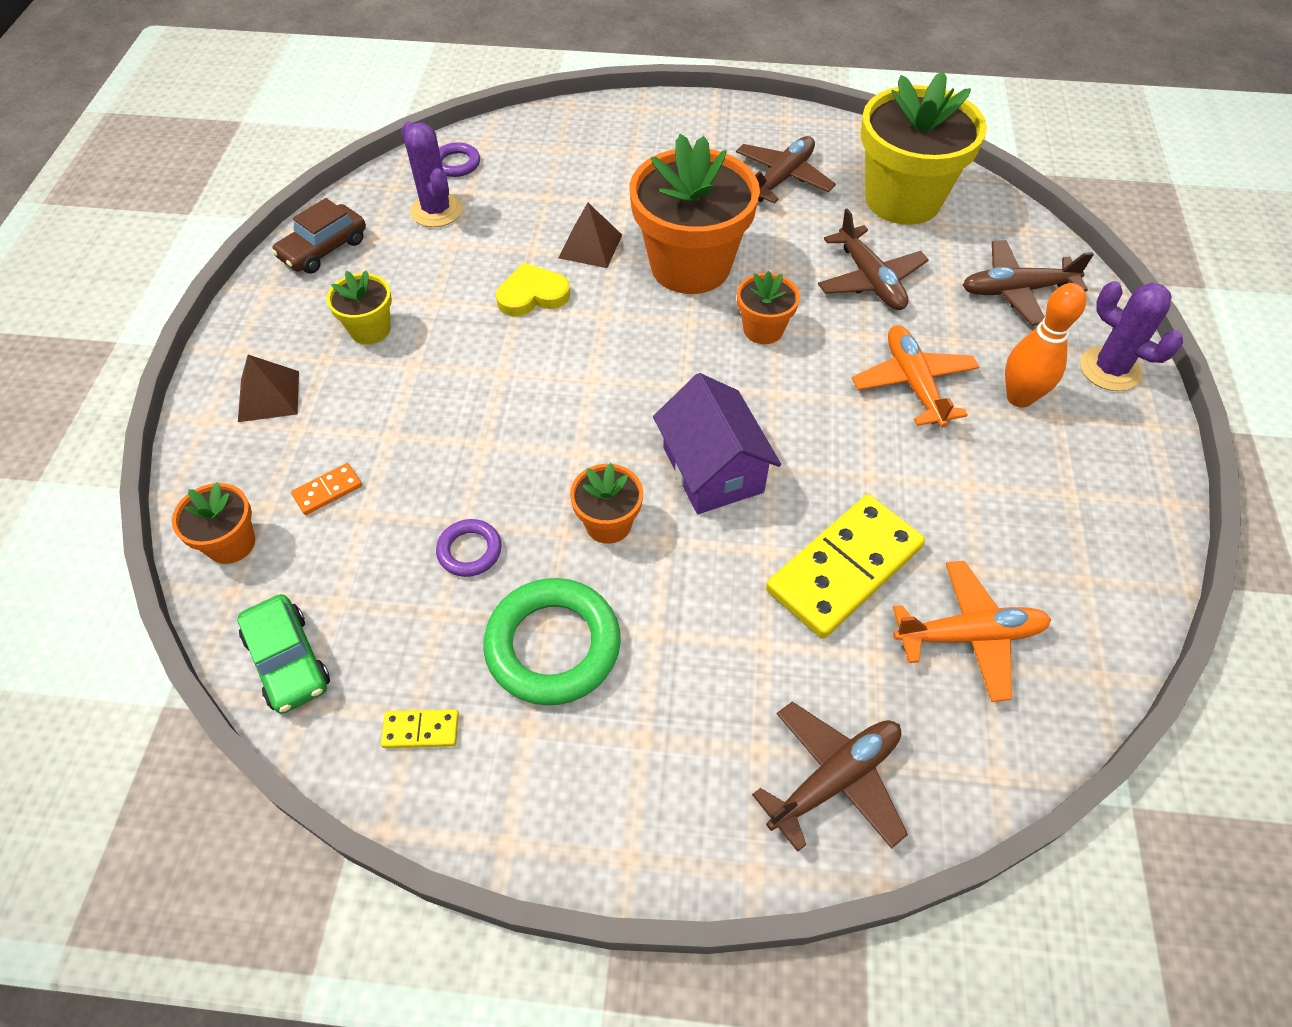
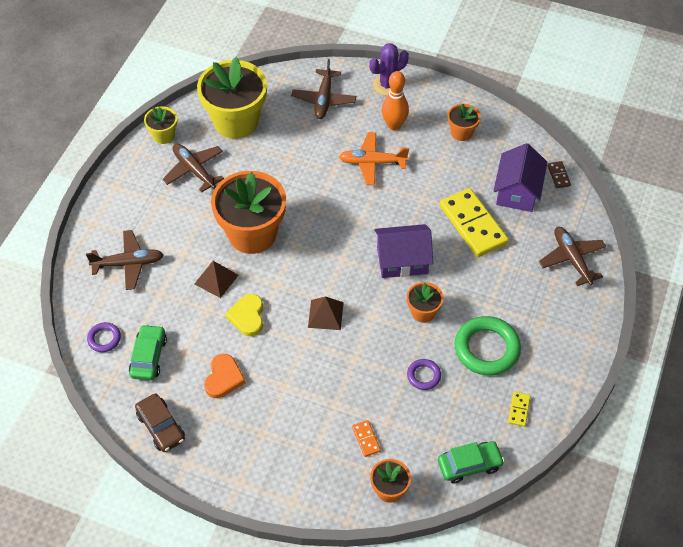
camera: 75 degrees left, 0 degrees up
(268, 396) = (284, 466): brown pyramid -> brown pyramid (325, 315)
(370, 329) = (246, 406): yellow flower pot -> yellow flower pot (164, 135)
(415, 293) = (223, 378): none -> orange heart
(436, 210) = (148, 357): purple cactus -> green car
(763, 329) = (314, 213): orange flower pot -> orange flower pot (461, 132)
(870, 280) = (294, 156): brown plane -> brown plane (128, 264)
(969, 635) = (517, 191): orange plane -> purple house
(1057, 714) = (558, 175): none -> brown domino

